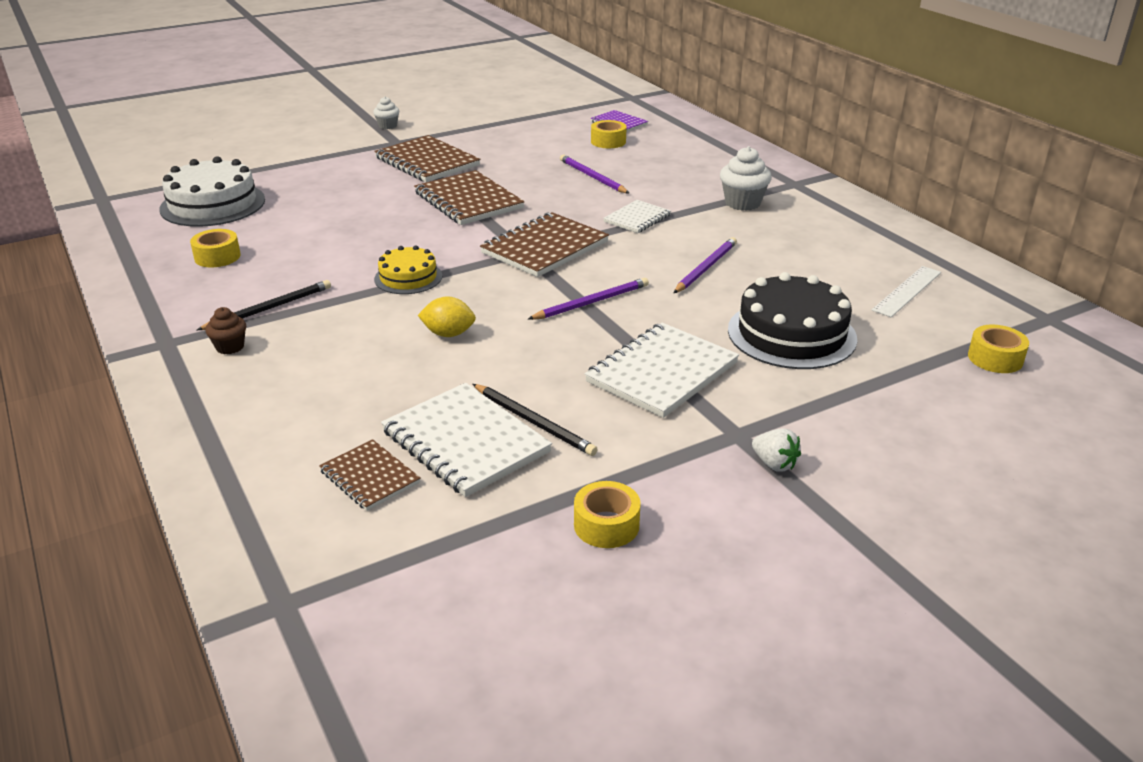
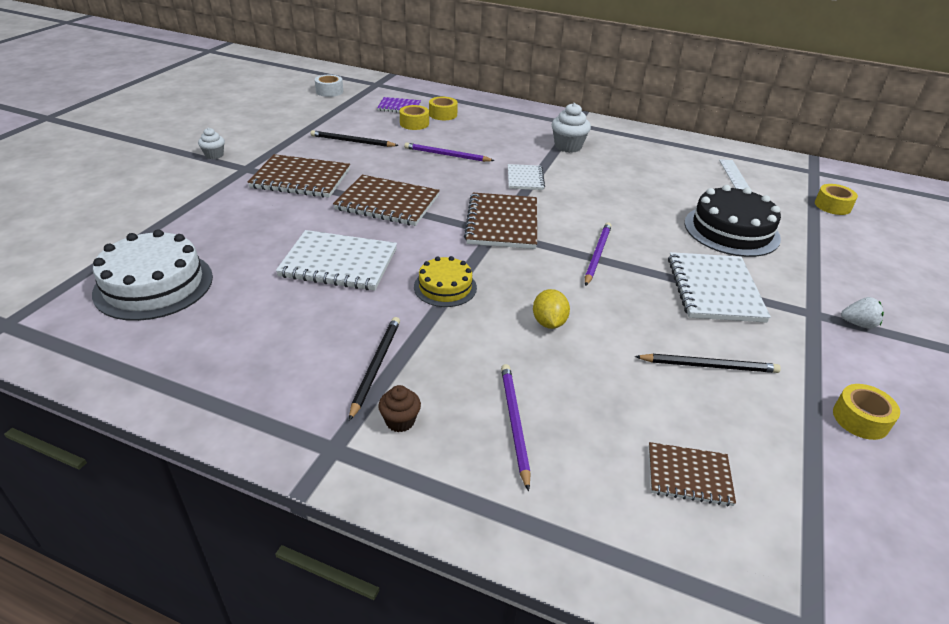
camera: 40 degrees left, 5 degrees up
(217, 257) = (245, 337): yellow tape -> yellow tape (443, 114)
(448, 334) = (549, 323): yellow lemon -> yellow lemon turned 60 degrees counterclockwise
(465, 442) = (697, 406): white notebook -> white notebook (339, 263)
(521, 143) = (352, 141): none -> black pencil
(572, 95) = (329, 91): none -> white tape
(706, 268) = (620, 201): purple pencil -> purple pencil (514, 423)

